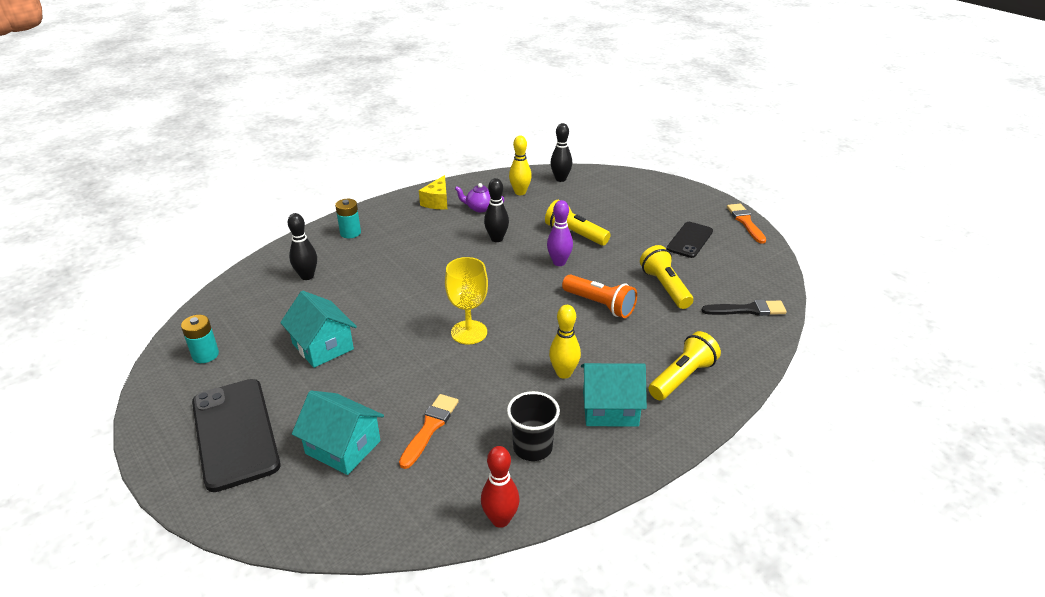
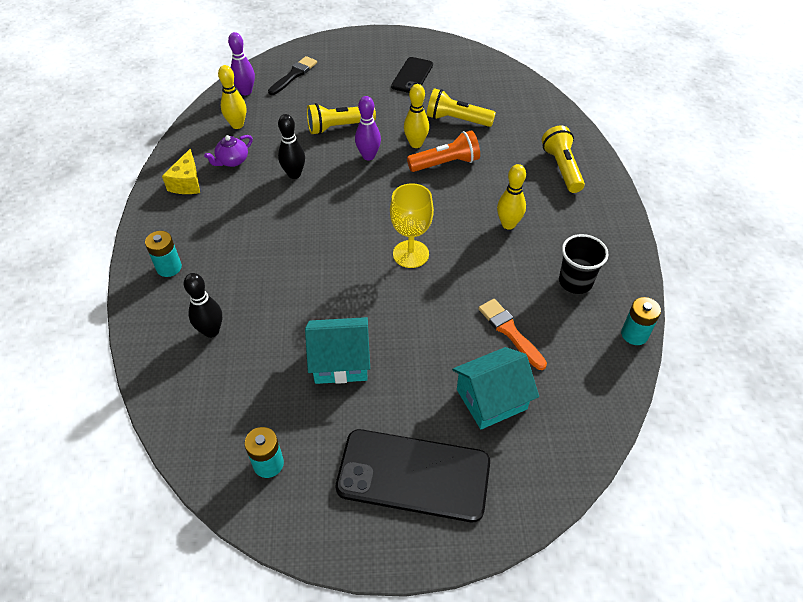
camera: 55 degrees left, 15 degrees up
(437, 202) = (187, 183): yellow cheese -> yellow cheese turned 45 degrees clockwise
(500, 519) = (634, 334): red bowling pin -> turquoise battery
(560, 179) = (246, 91): black bowling pin -> purple bowling pin
(604, 279) = (416, 144): none -> yellow bowling pin
(610, 408) = (565, 220): turquoise house -> none
(689, 240) = (412, 76): black phone -> black phone turned 45 degrees clockwise
(745, 222) = (419, 38): orange brush -> none
(747, 310) = (518, 98): black brush -> black brush (294, 75)

